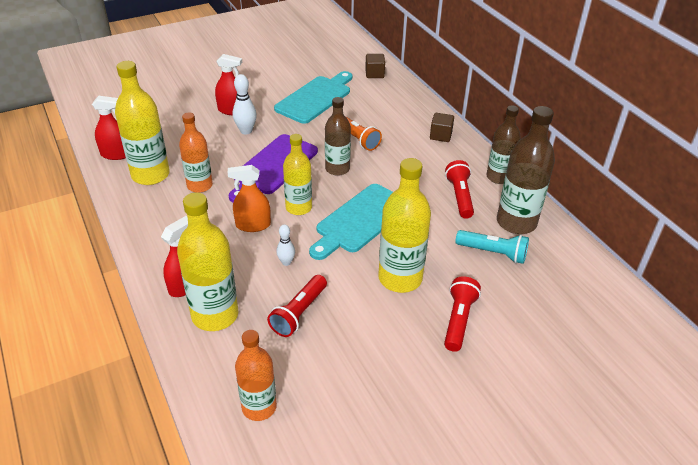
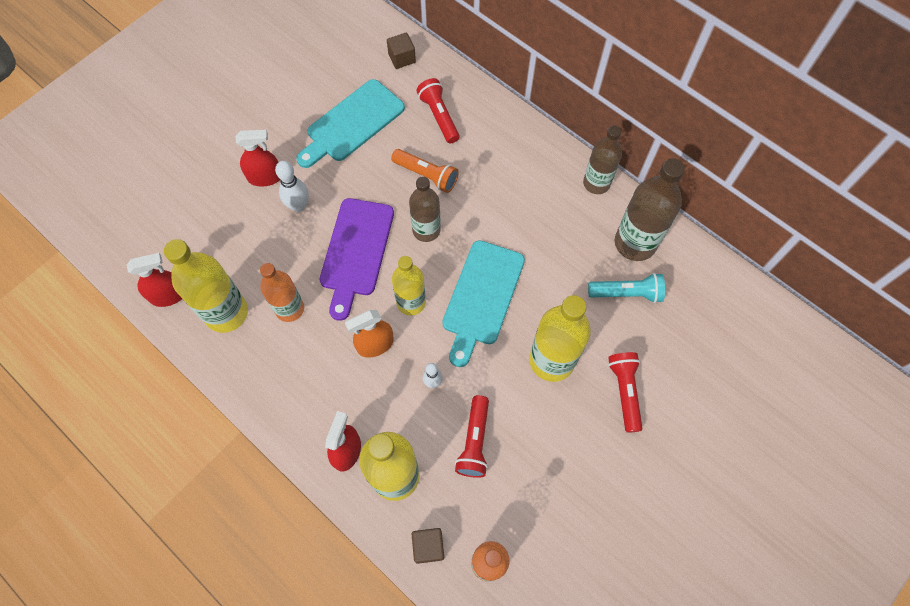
camera: 20 degrees left, 25 degrees up
(315, 98) = (352, 123): turquoise cutting board -> turquoise cutting board turned 150 degrees counterclockwise
(440, 135) = (515, 139): brown cube -> brown cube (428, 546)
(459, 197) = (568, 226): red flashlight -> red flashlight (439, 116)

